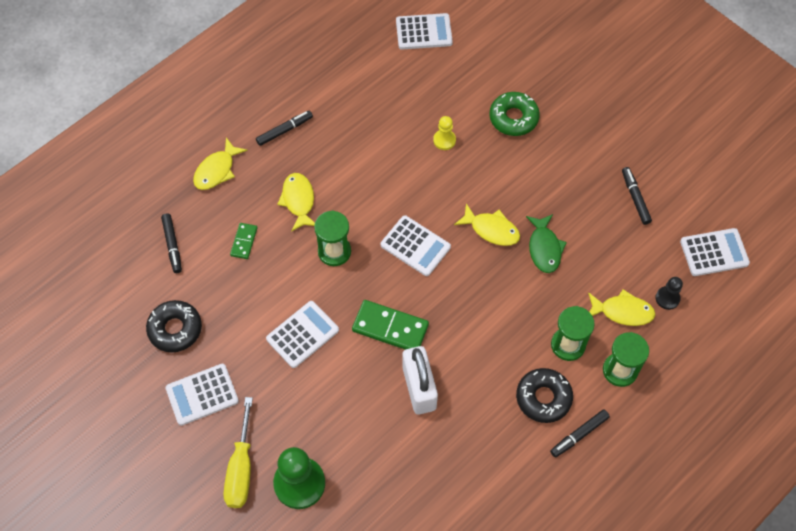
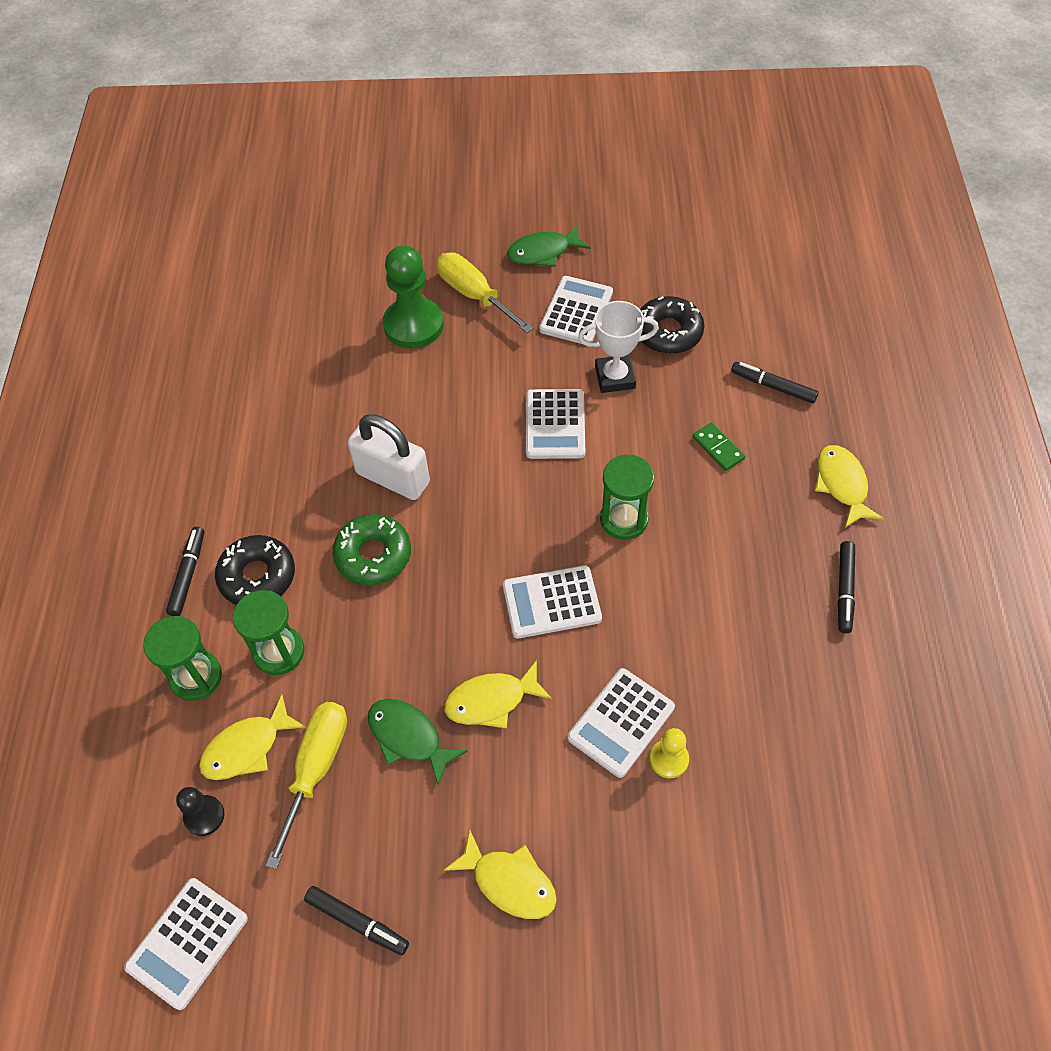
camera: 135 degrees right, 5 degrees down
(164, 459) = (543, 252): none -> green fish
(238, 331) = (615, 377): none -> white trophy
(298, 201) = (725, 533): yellow fish -> yellow fish (509, 882)
(390, 328) = (481, 502): green domino -> none
(424, 32) = (884, 895): white calculator -> white calculator (621, 722)
(513, 118) = (625, 882): green donut -> green donut (373, 555)
(598, 273) = (316, 768): none -> yellow screwdriver

